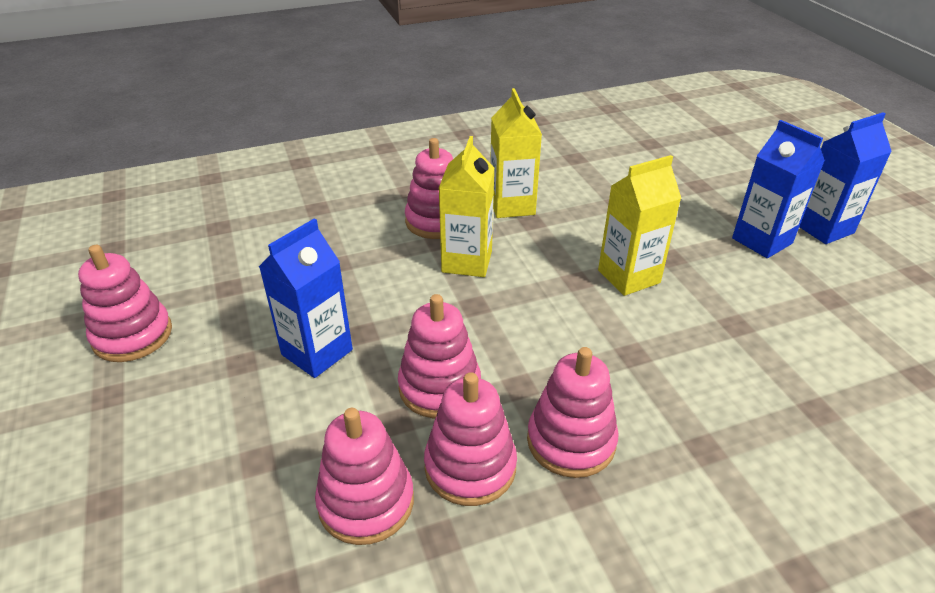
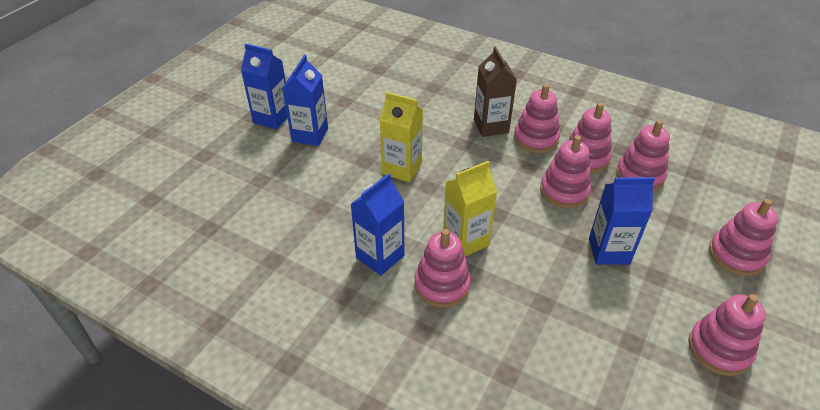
camera: 130 degrees left, 5 degrees up
(145, 466) = (736, 255): none -> pink stacking toy
(512, 206) = (380, 256): yellow carton -> blue carton
(649, 410) = (491, 126): none -> brown carton

